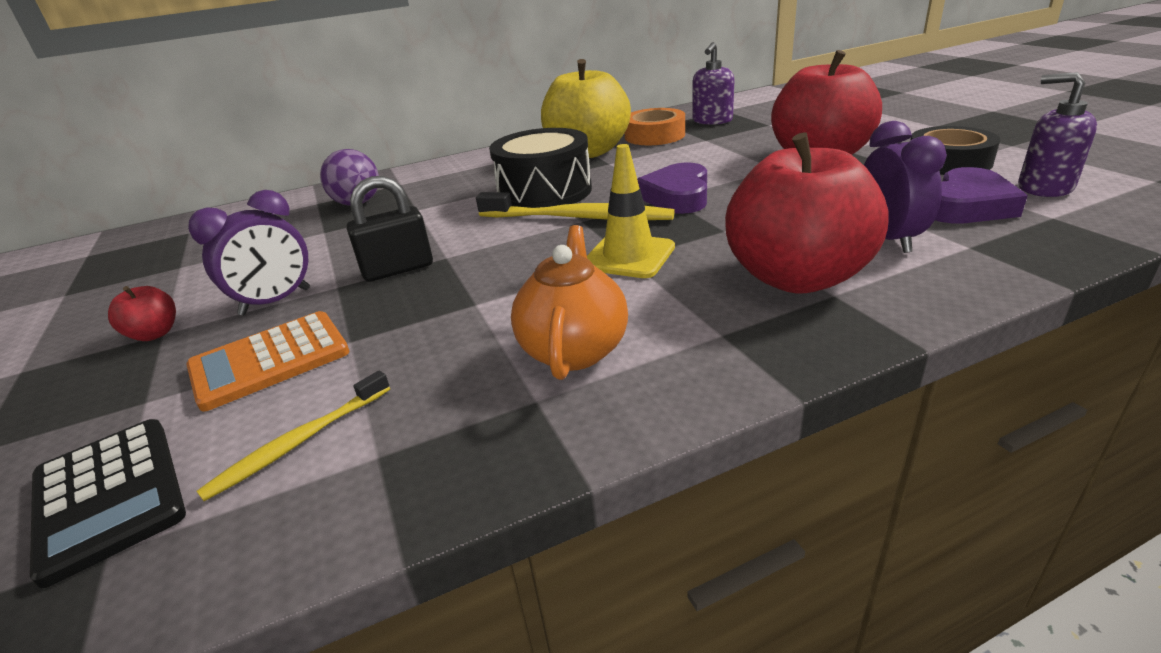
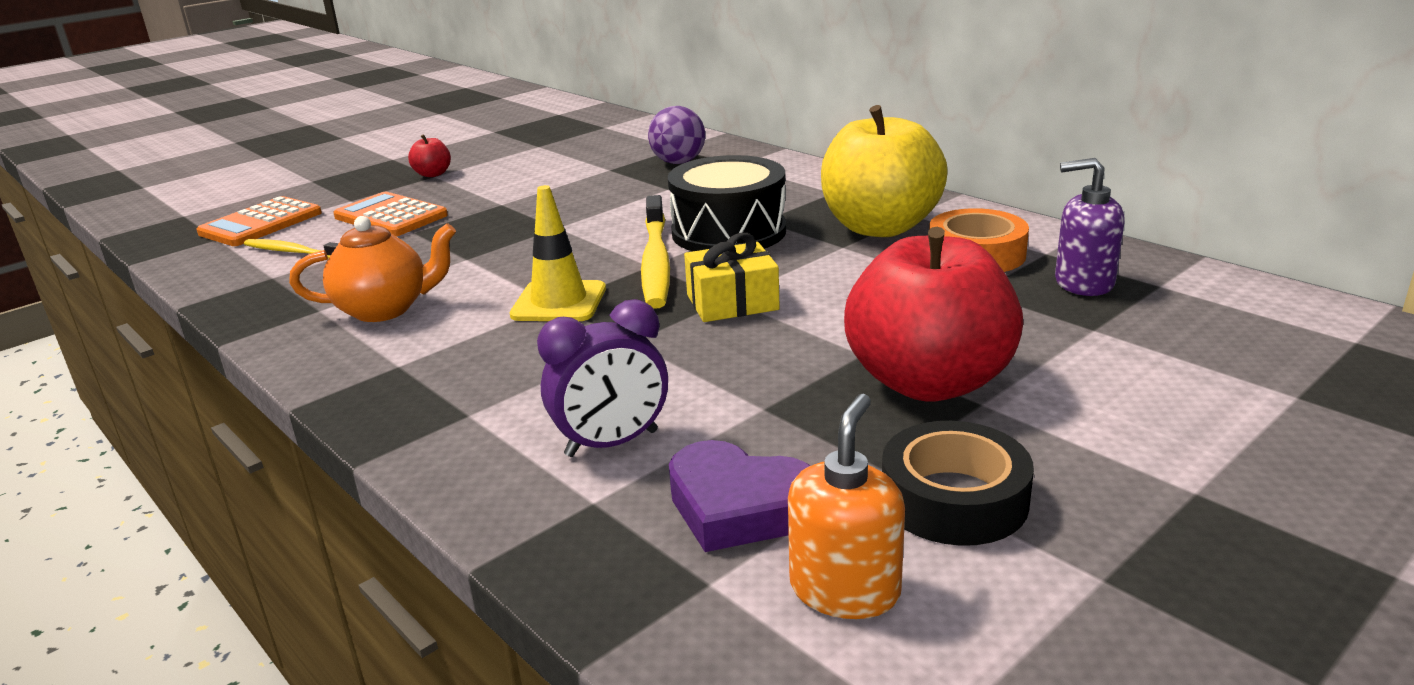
camera: 70 degrees right, 5 degrees down
(108, 496) = (261, 223): black calculator -> orange calculator
(276, 302) = (476, 192): purple clock -> none
(398, 269) = (531, 216): black padlock -> none
(677, 196) = (732, 302): purple heart -> yellow gift
(797, 277) = (507, 392): red apple -> none
(1044, 188) = (845, 589): purple soap dispenser -> orange soap dispenser

